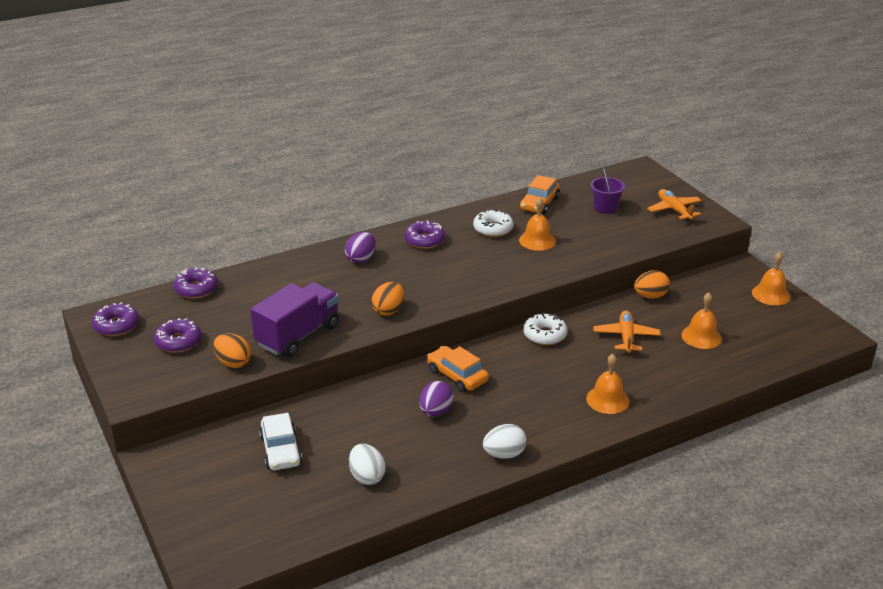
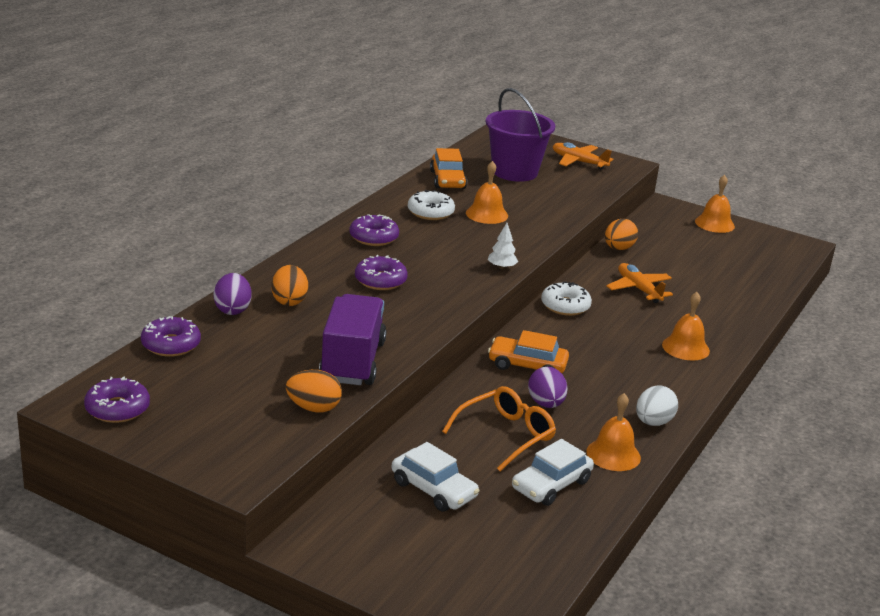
camera: 35 degrees left, 5 degrees down
(178, 342) = (219, 405): purple donut -> purple donut (380, 280)
(361, 259) = (327, 270): purple egg -> purple egg (232, 309)
(367, 476) = (551, 485): white egg -> white car
(377, 426) = (505, 435): none -> orange glasses
(388, 310) = (419, 313): orange egg -> orange egg (289, 301)
(495, 289) = (501, 267): none -> white tree
(605, 208) = (514, 172): purple bucket -> purple bucket, size x1.79
(701, 336) = (700, 272): orange bell -> orange bell (613, 454)

